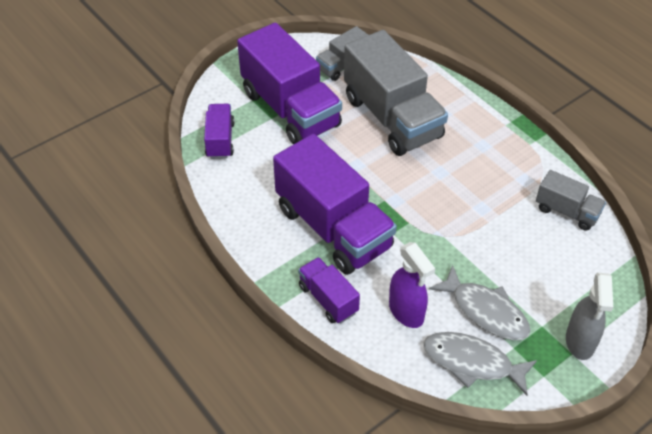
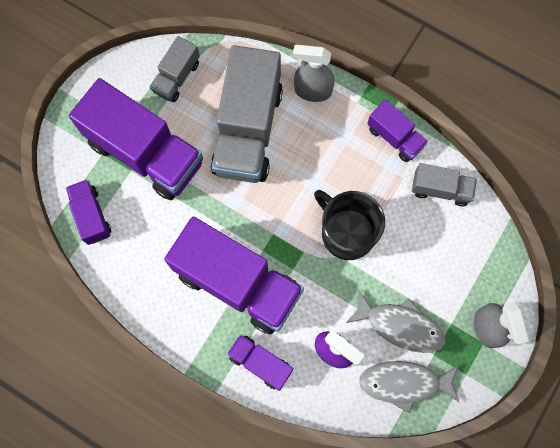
camera: 20 degrees left, 25 degrees up
(392, 118) = (248, 130): grey truck -> grey truck turned 60 degrees clockwise
(458, 219) = (347, 233): none -> black mug
(465, 105) = (312, 91): none -> grey spray bottle
(533, 159) = (394, 137): none -> purple truck

